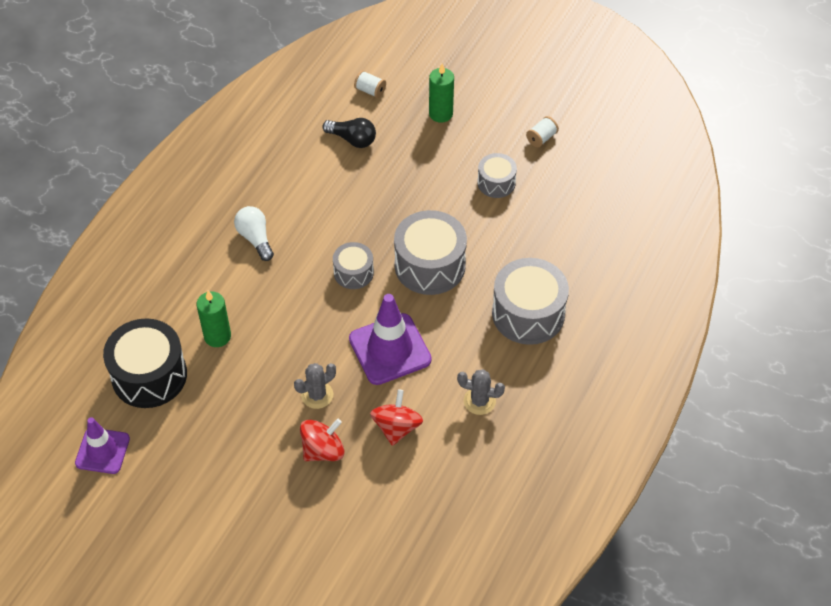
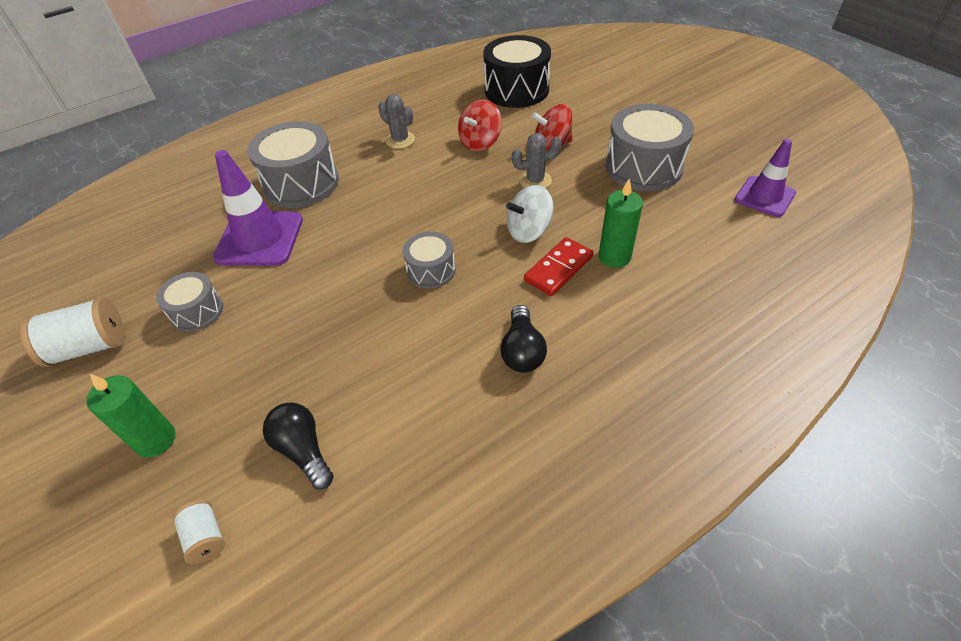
camera: 150 degrees left, 5 degrees down
(149, 375) = (703, 243): black drum -> black drum (516, 90)
(255, 238) = (522, 351): white light bulb -> black light bulb
(257, 309) = (558, 269): none -> red domino
(296, 336) = (529, 231): none -> white spinning top
(390, 349) = (445, 194): purple traffic cone -> purple traffic cone (259, 239)
(430, 265) = (348, 251): grey drum -> grey drum (643, 167)
(541, 138) = (89, 347): white spool -> white spool, size x1.80

